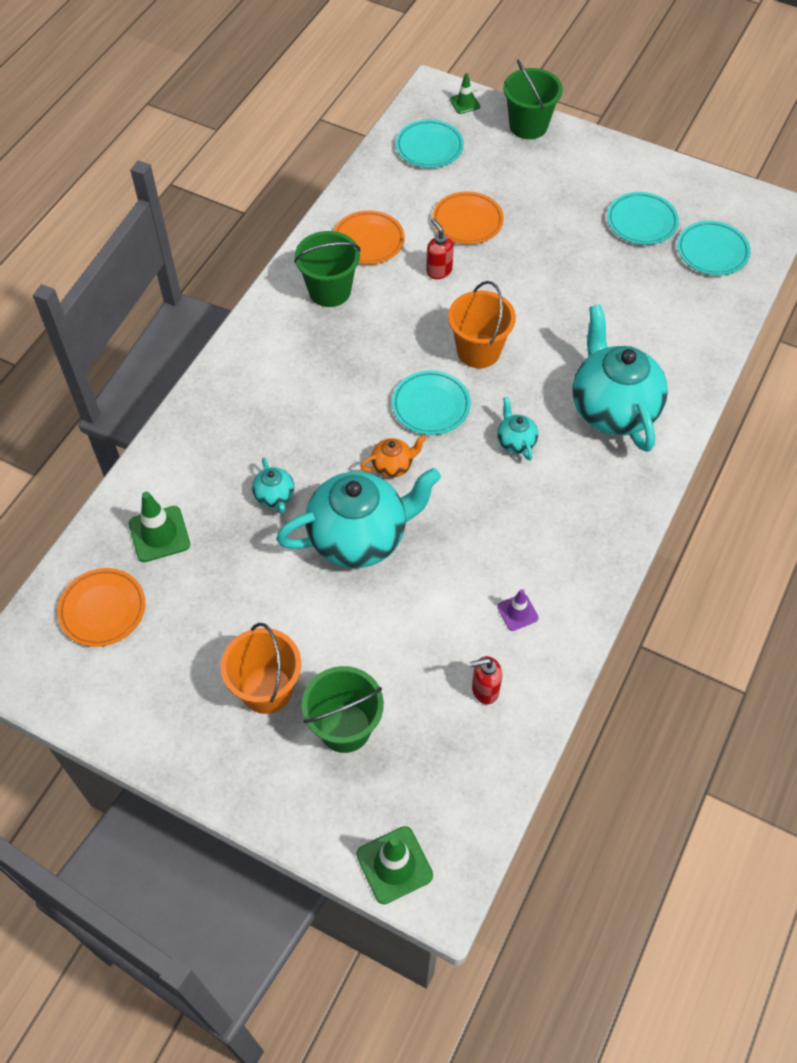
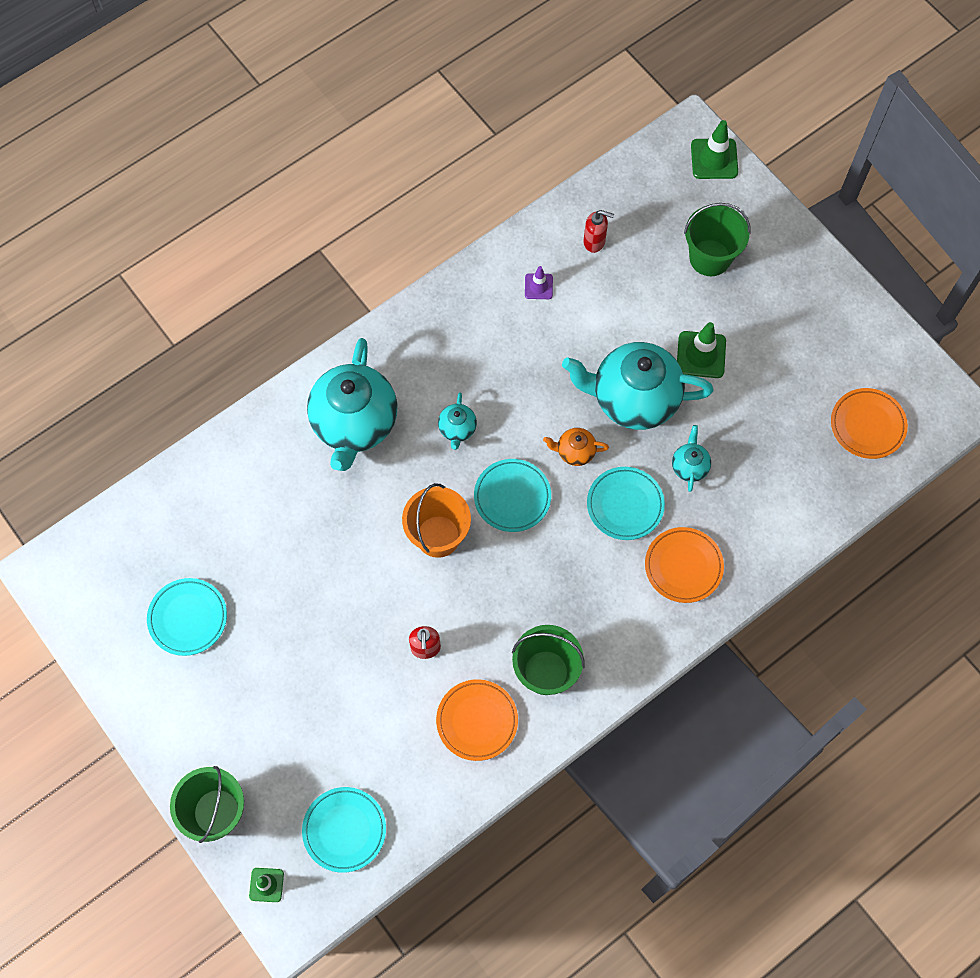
camera: 155 degrees left, 10 degrees up
(159, 534) = (801, 473): green traffic cone -> green traffic cone (701, 355)
(267, 689) = (757, 308): orange bucket -> none
(467, 221) = (362, 700): orange plate -> orange plate (683, 566)
(712, 251) = (146, 550): turquoise plate -> turquoise plate (625, 505)

